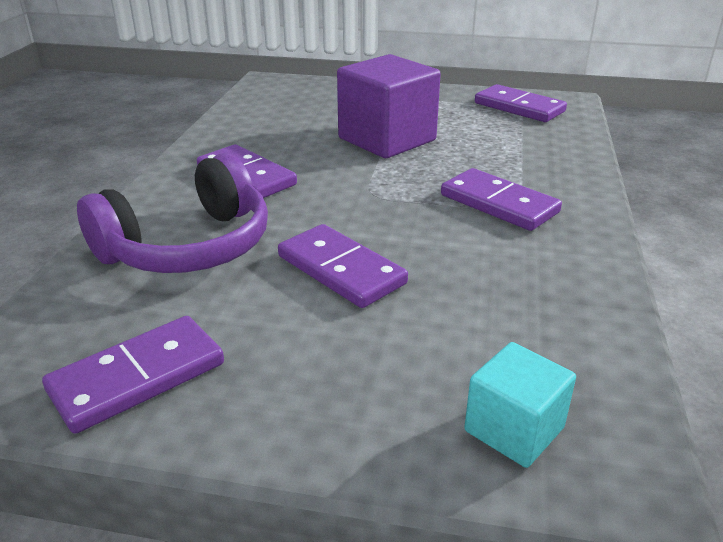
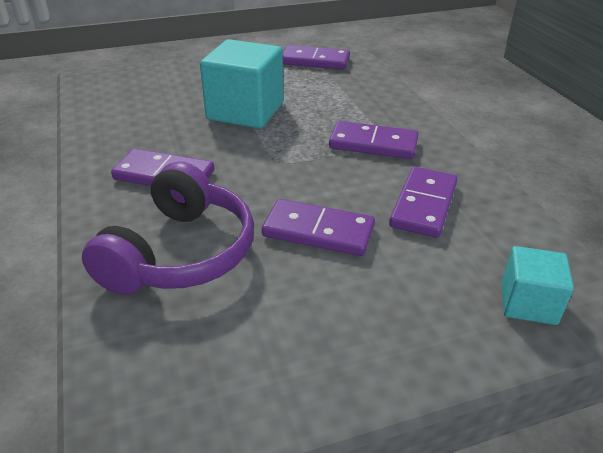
camera: 30 degrees left, 5 degrees up
(137, 377) = (257, 378): purple domino -> purple domino (424, 205)
(387, 139) = (245, 111): purple cube -> turquoise cube

